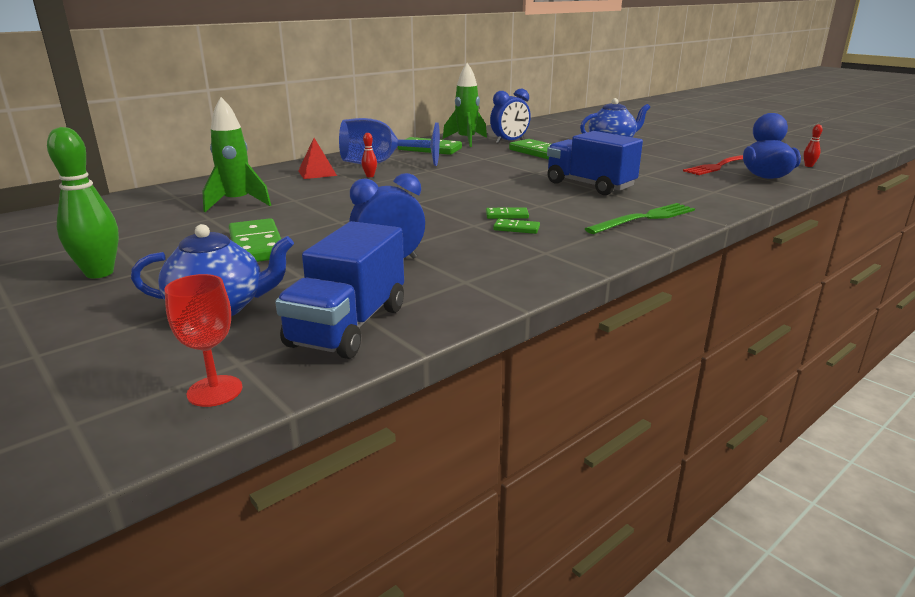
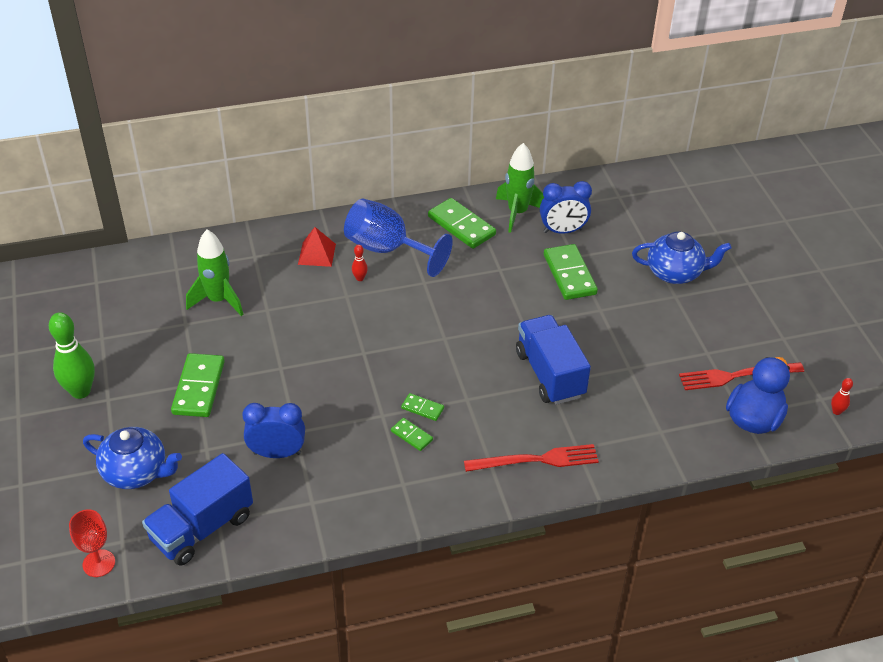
camera: 25 degrees right, 20 degrees up
(644, 218) = (536, 460): green fork -> red fork

